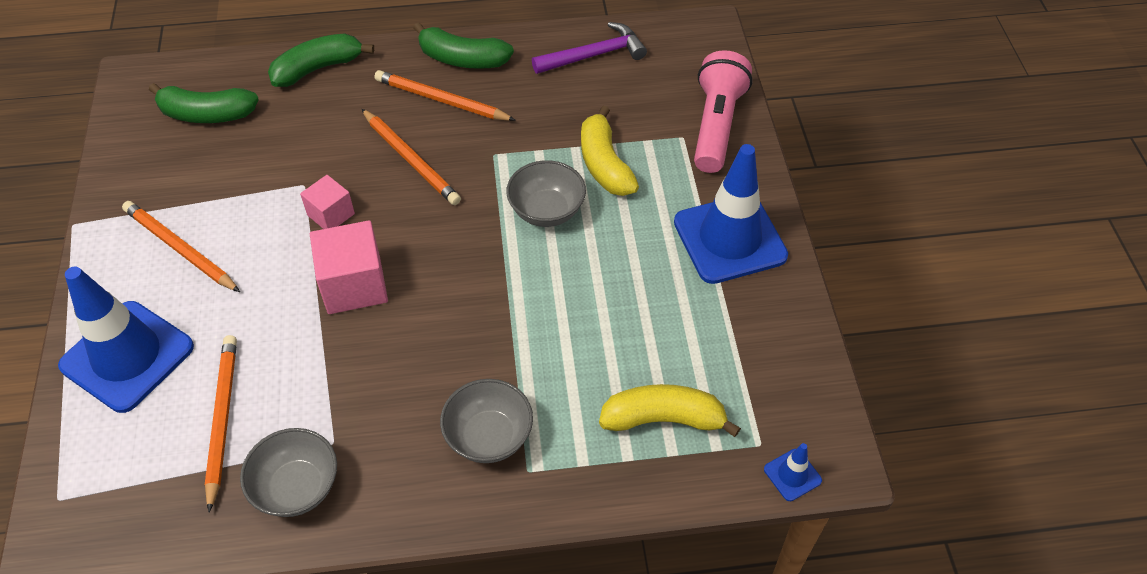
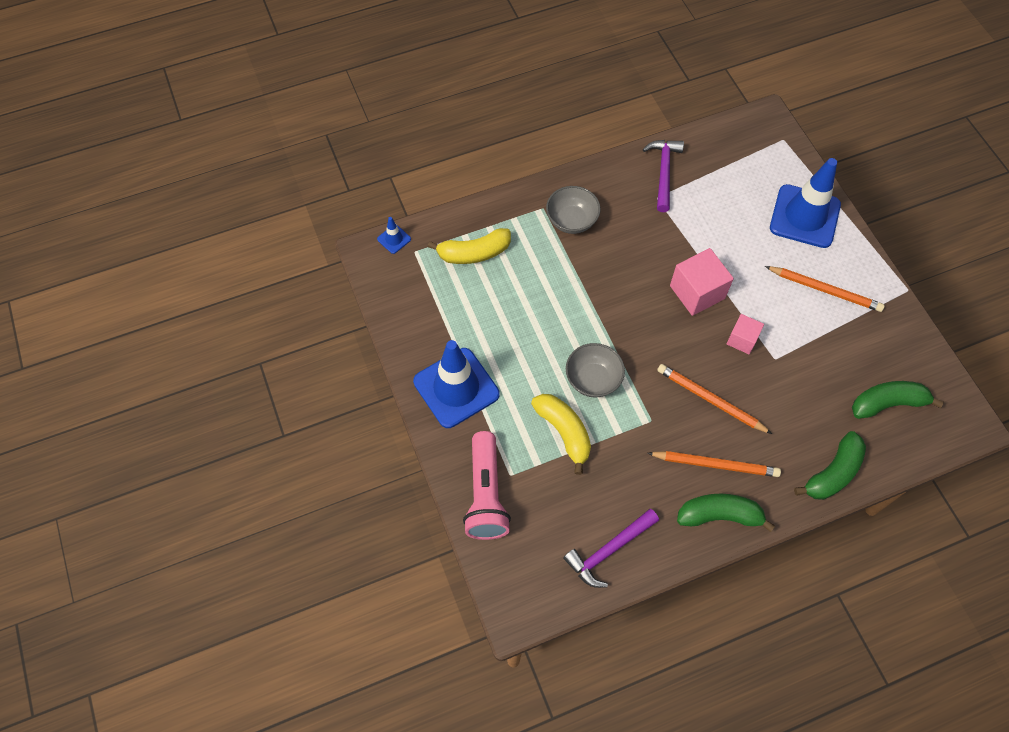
camera: 165 degrees right, 10 degrees up
(222, 420) = (725, 195): orange pencil -> none
(297, 487) = (663, 172): grey bowl -> purple hammer

